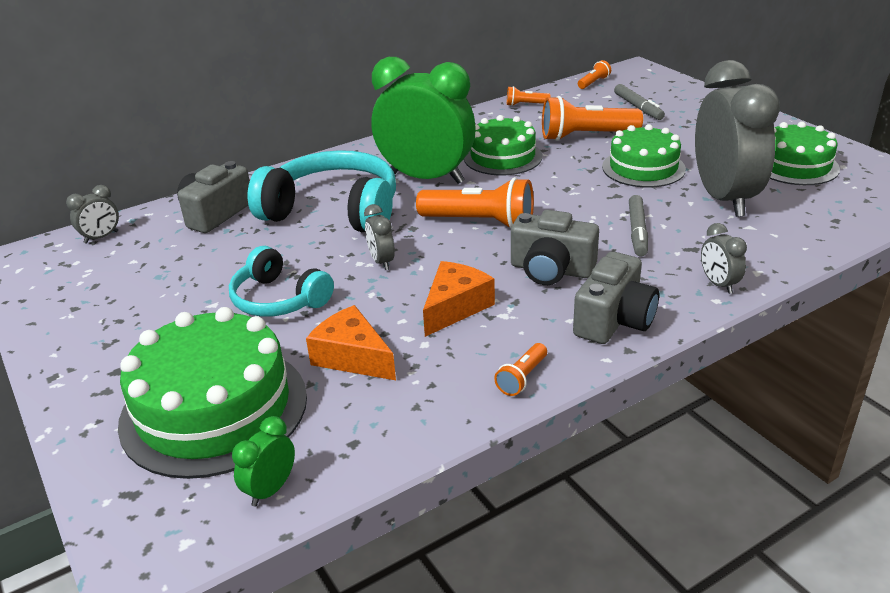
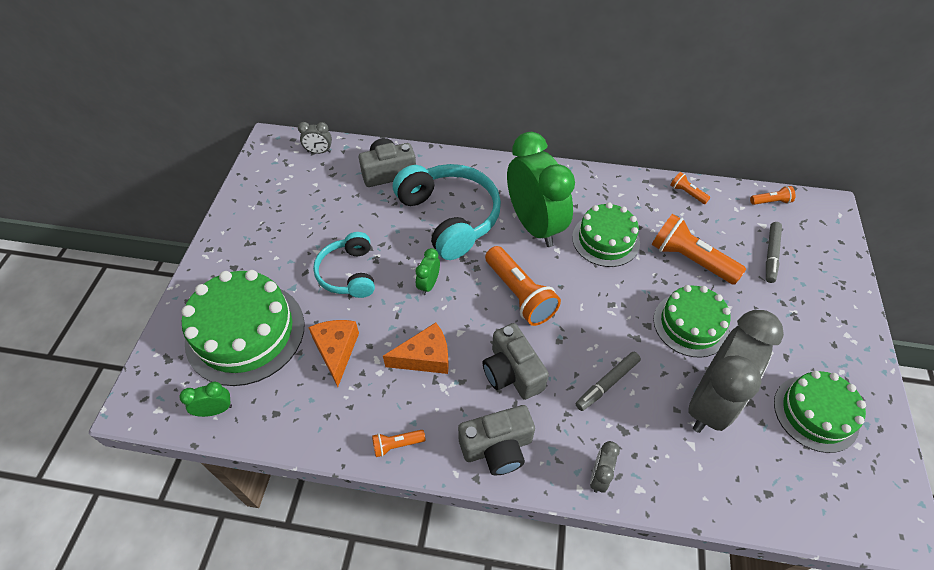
camera: 40 degrees right, 20 degrees up
(381, 261) = (428, 284): grey clock -> green clock

